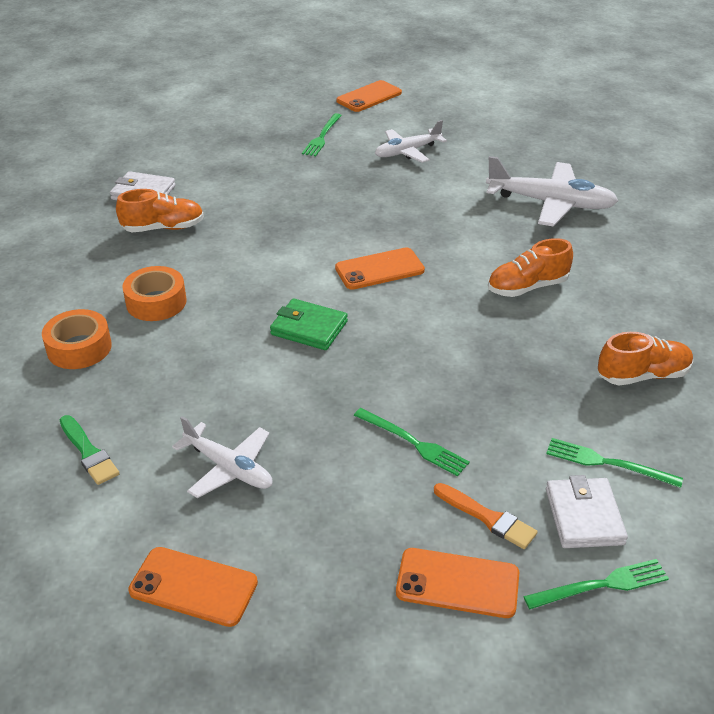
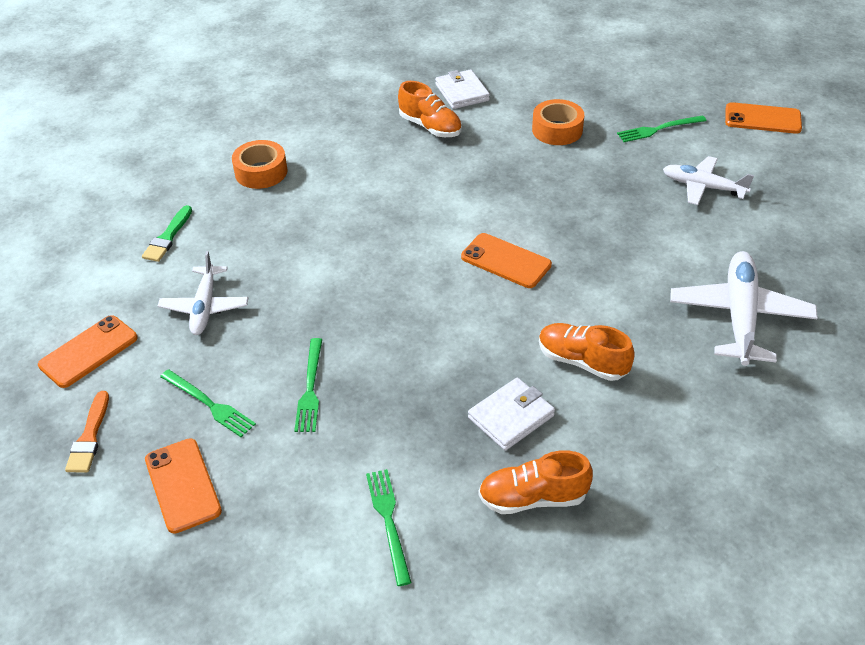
camera: 55 degrees right, 5 degrees up
(156, 302) = (342, 175): orange tape -> orange tape (557, 130)
(193, 586) = (89, 352): orange phone -> orange phone turned 60 degrees clockwise
(309, 328) = (389, 263): green wallet -> none
(487, 518) = (262, 471): orange brush -> orange brush (89, 437)
(550, 203) = (739, 316): white plane -> white plane turned 150 degrees counterclockwise
(584, 516) = (310, 532): white wallet -> white wallet (511, 416)
(601, 585) = (241, 576): green fork -> green fork (209, 404)
(642, 375) = (533, 498): orange shoe -> orange shoe turned 135 degrees clockwise

